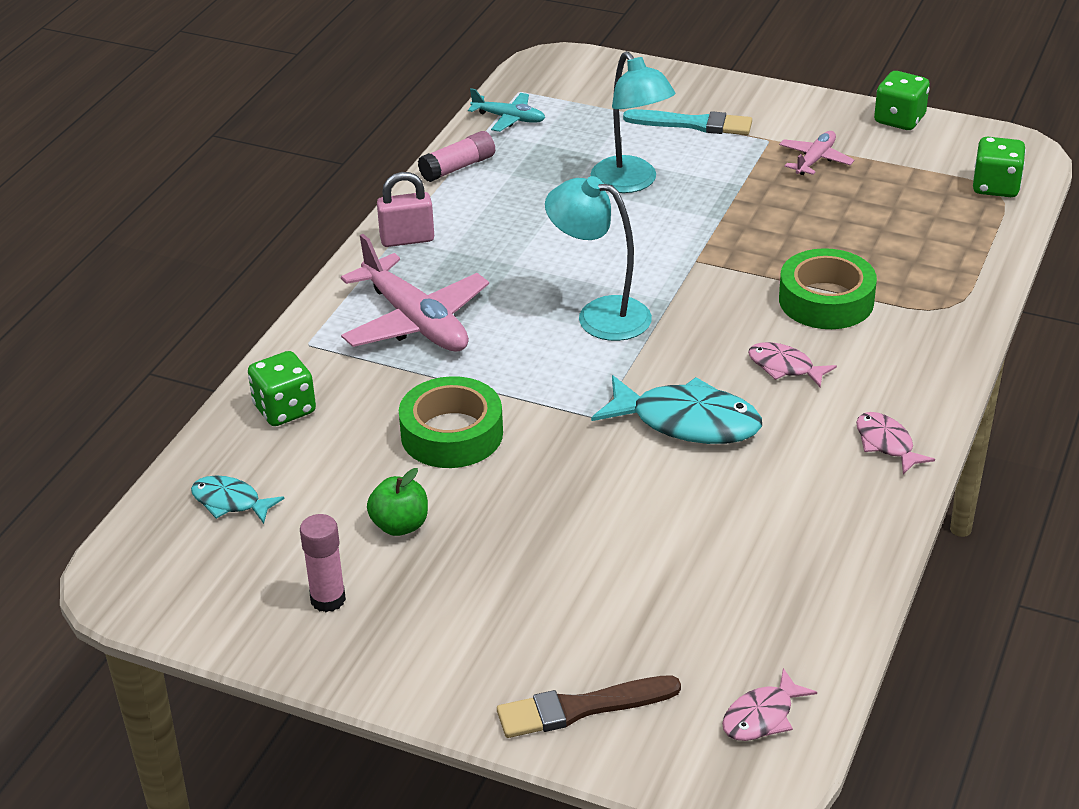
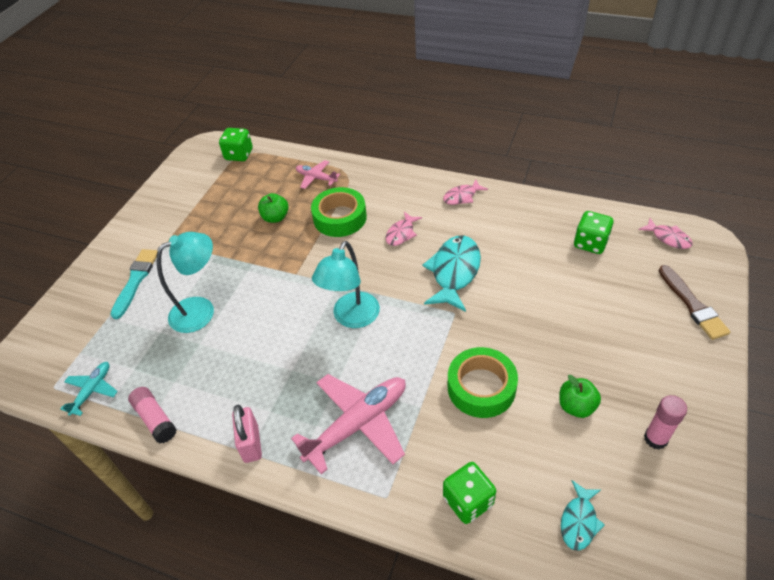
camera: 90 degrees left, 10 degrees up
(815, 160) = (195, 223): pink plane -> pink plane (316, 178)
(826, 235) = (275, 218): none -> green apple
(899, 119) = (160, 188): green dice -> green dice (590, 243)

